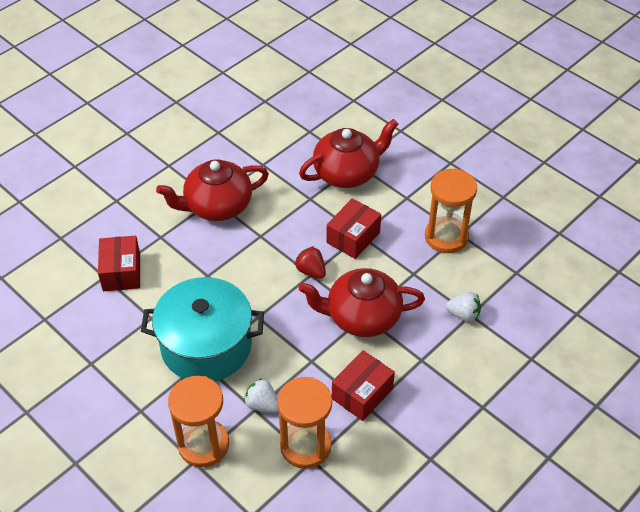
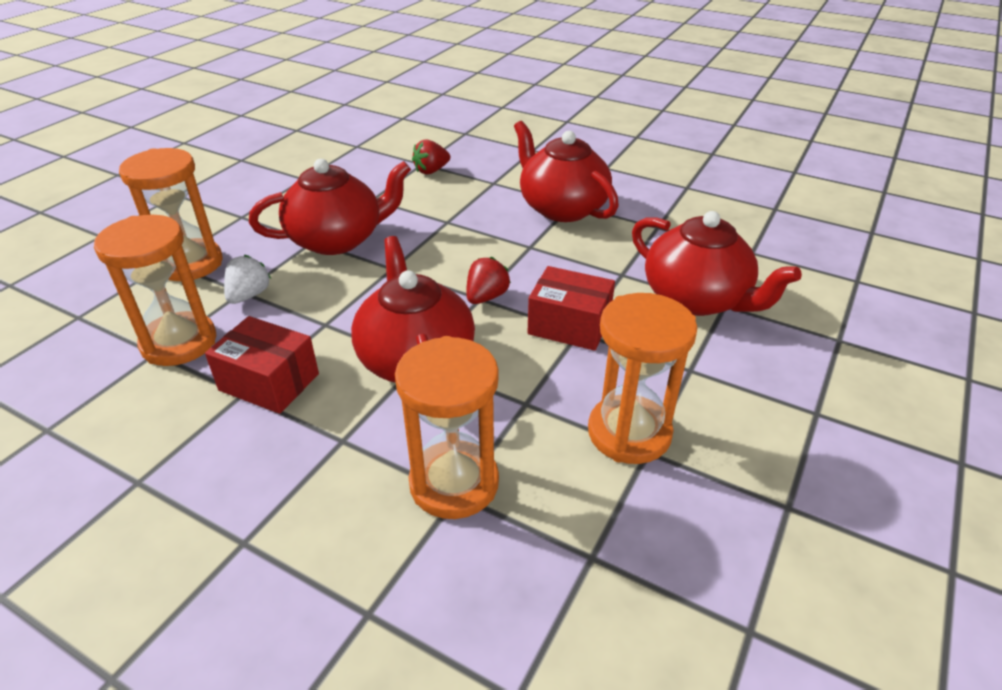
camera: 75 degrees right, 10 degrees down
(121, 272) = (431, 171): red box -> red strawberry
(206, 346) = (337, 239): turquoise pot -> red teapot
(463, 314) = (454, 483): white strawberry -> orange hourglass

